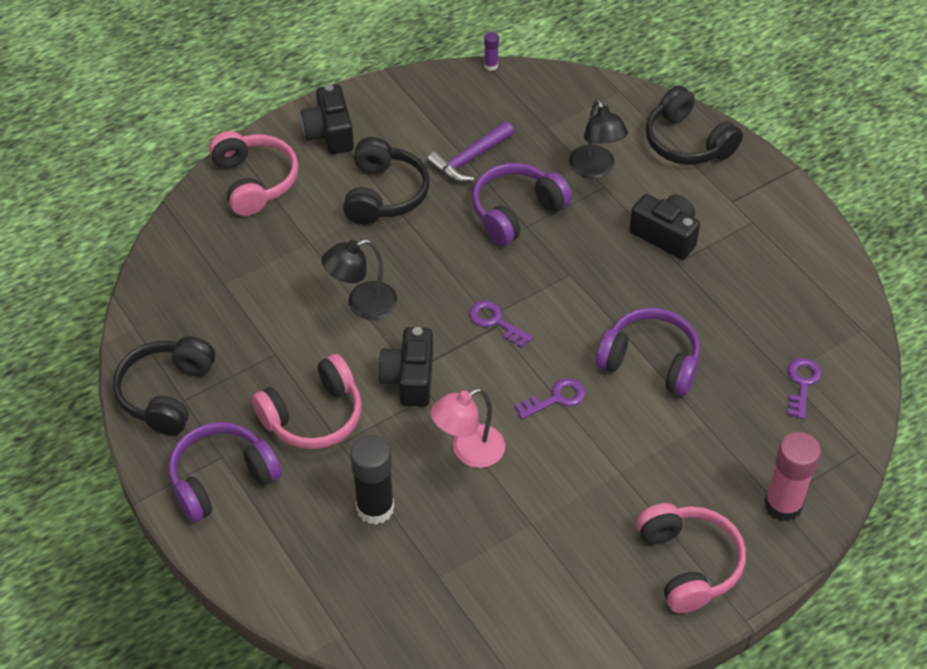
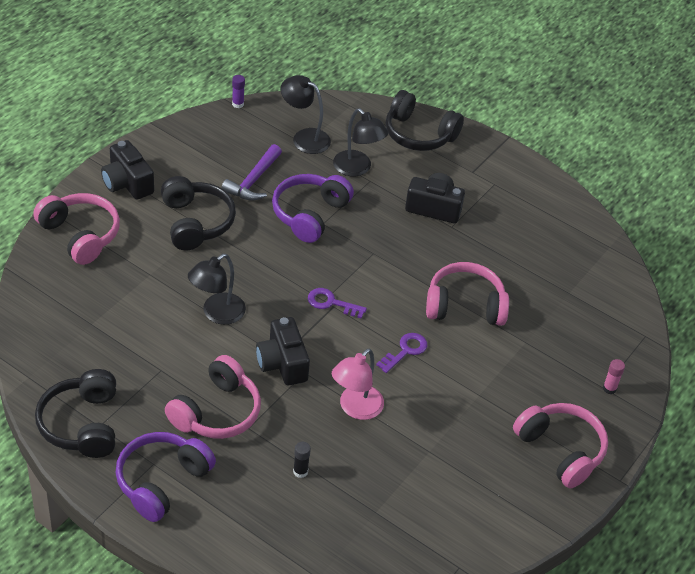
camera: 25 degrees left, 5 degrees down
(375, 508) = (300, 471): black glue stick -> black glue stick, size x0.46
(549, 120) = (304, 138): none -> black lamp
(650, 361) = (465, 306): purple headphones -> pink headphones
(783, 505) = (609, 388): pink glue stick -> pink glue stick, size x0.46
(802, 384) = (583, 296): purple key -> none

